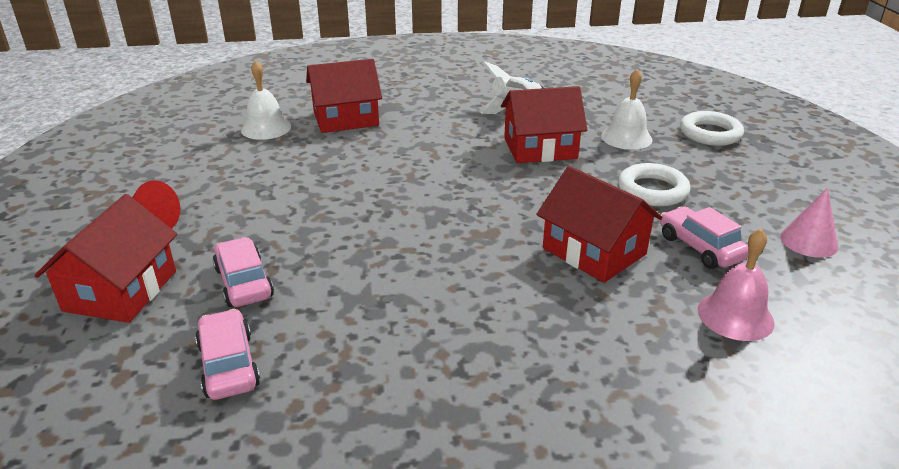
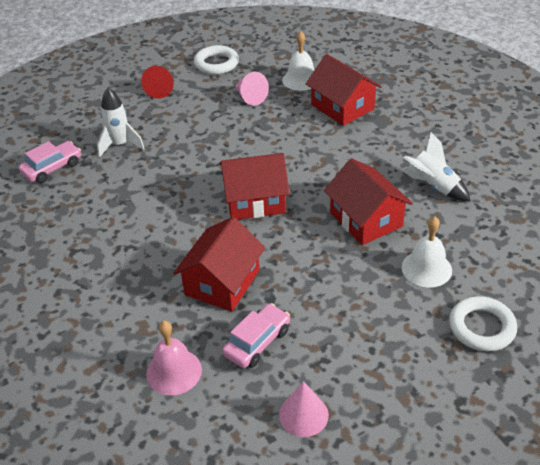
camera: 70 degrees right, 10 degrees up
(121, 291) = (96, 109): red house -> red house (255, 201)
(244, 282) = (120, 145): pink car -> white rocket
(259, 164) = (250, 97): none -> pink cone
(652, 190) = (334, 301): white ring -> white ring (216, 64)

